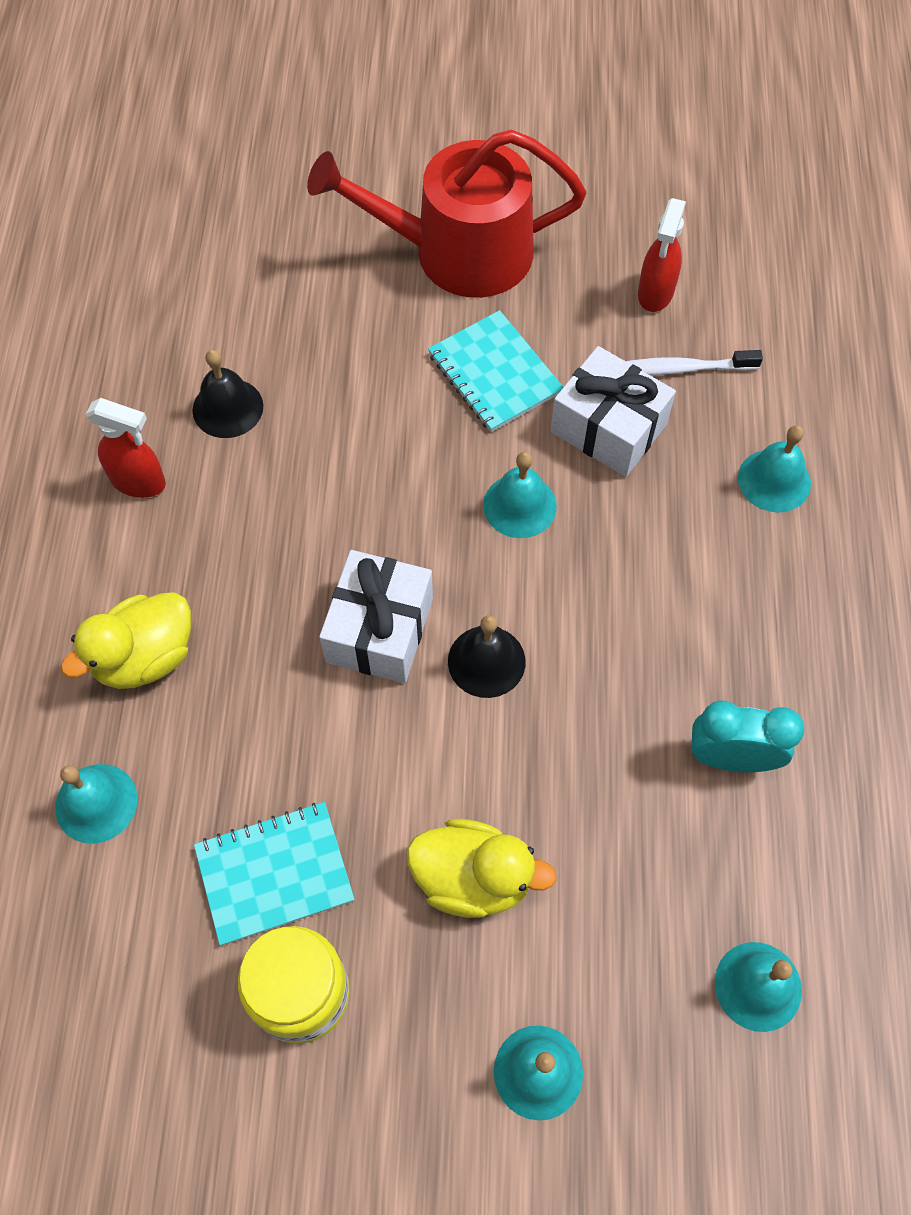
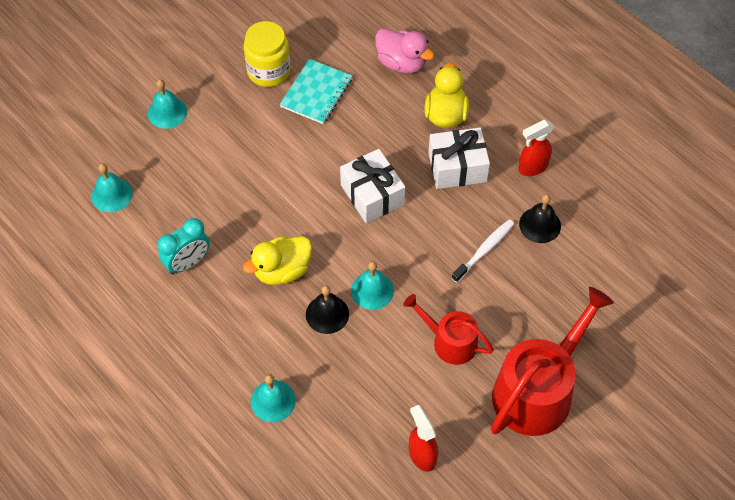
camera: 135 degrees right, 5 degrees down
(96, 803) = (402, 63): turquoise bell -> pink duck
(473, 878) = (246, 146): yellow duck -> yellow duck (282, 271)
(486, 661) = (318, 218): black bell -> black bell (327, 314)
(494, 373) = (449, 341): turquoise notebook -> red watering can
(608, 428) = (371, 360): white gift -> white gift (457, 167)
(680, 369) = (369, 421): white toothbrush -> white toothbrush (484, 250)

